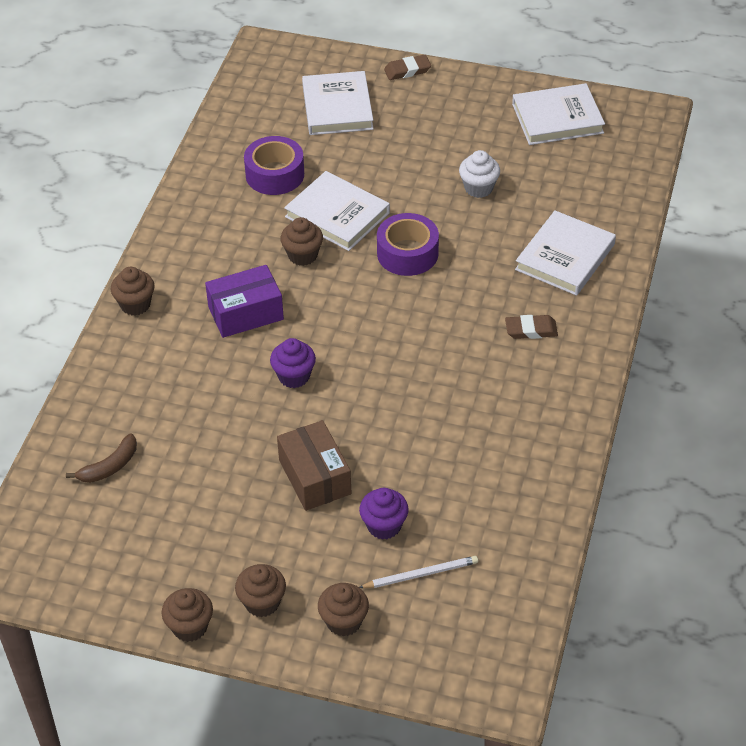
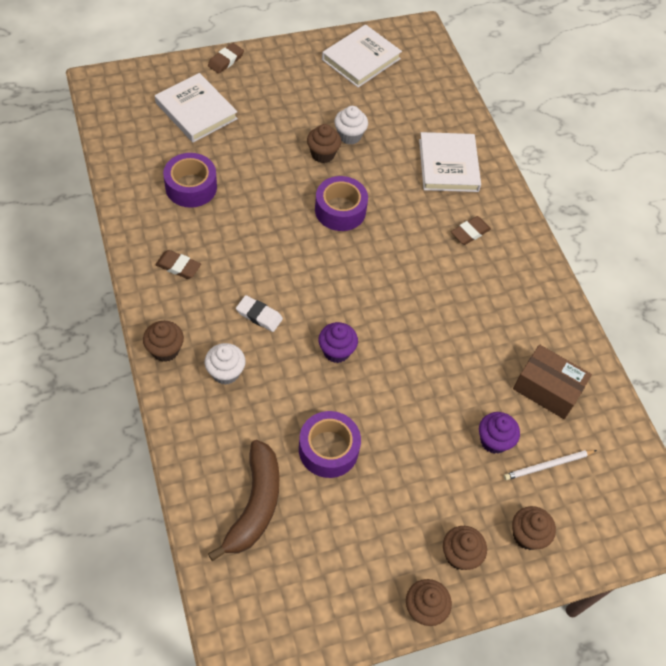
camera: 40 degrees left, 10 degrees up
(110, 467) = (255, 505): brown banana -> brown banana, size x1.75
(174, 347) = (225, 372): none -> white cupcake
(205, 239) = (178, 266): none -> brown eraser
(214, 455) = (328, 449): none -> purple tape
(245, 313) = (259, 315): purple box -> white eraser
(302, 255) = (265, 246): brown cupcake -> brown cupcake (323, 154)
(315, 477) = (416, 427): brown box -> brown box (547, 389)
(337, 215) = (265, 201): white book -> none
(421, 574) = (548, 465): white pencil -> white pencil turned 150 degrees counterclockwise

